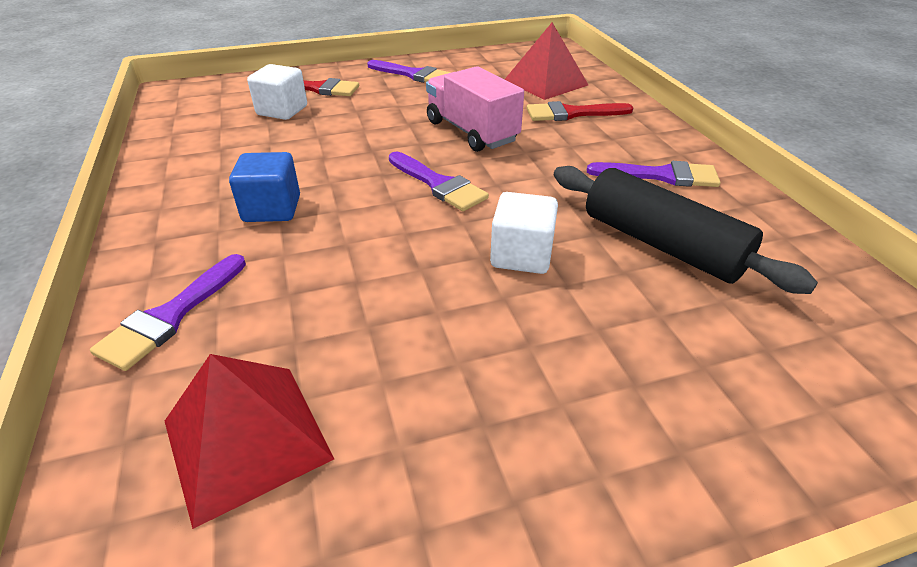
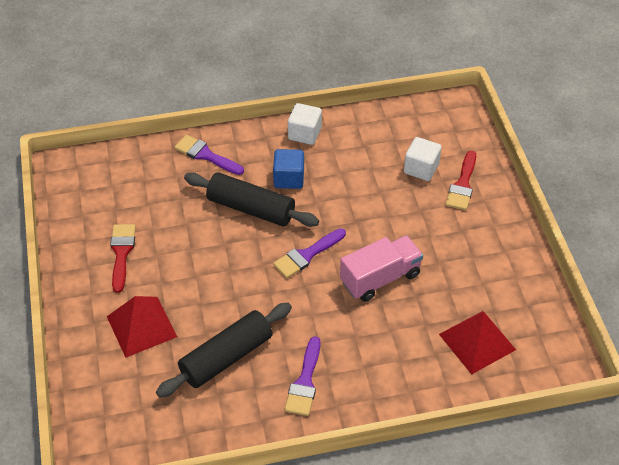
camera: 95 degrees right, 10 degrees up
(247, 439) = (133, 190): red pyramid -> red pyramid (141, 326)
(336, 244) = (251, 208): none -> black rolling pin
(413, 74) = (493, 246): purple brush -> none
(521, 255) = (227, 288): white cube -> white cube (304, 134)
(572, 113) = (410, 349): red brush -> red brush (122, 253)

